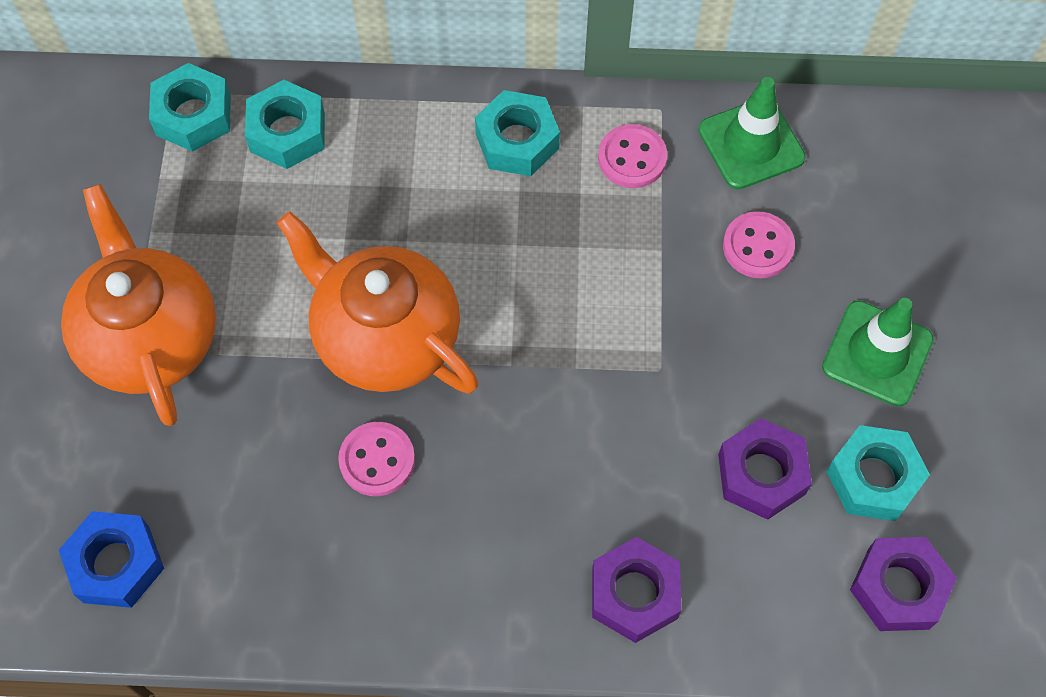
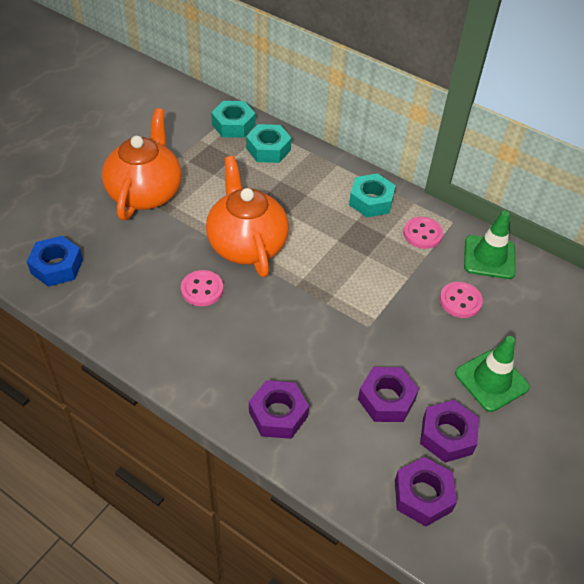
camera: 30 degrees right, 15 degrees down
(873, 478) = (447, 435): turquoise nut -> purple nut

